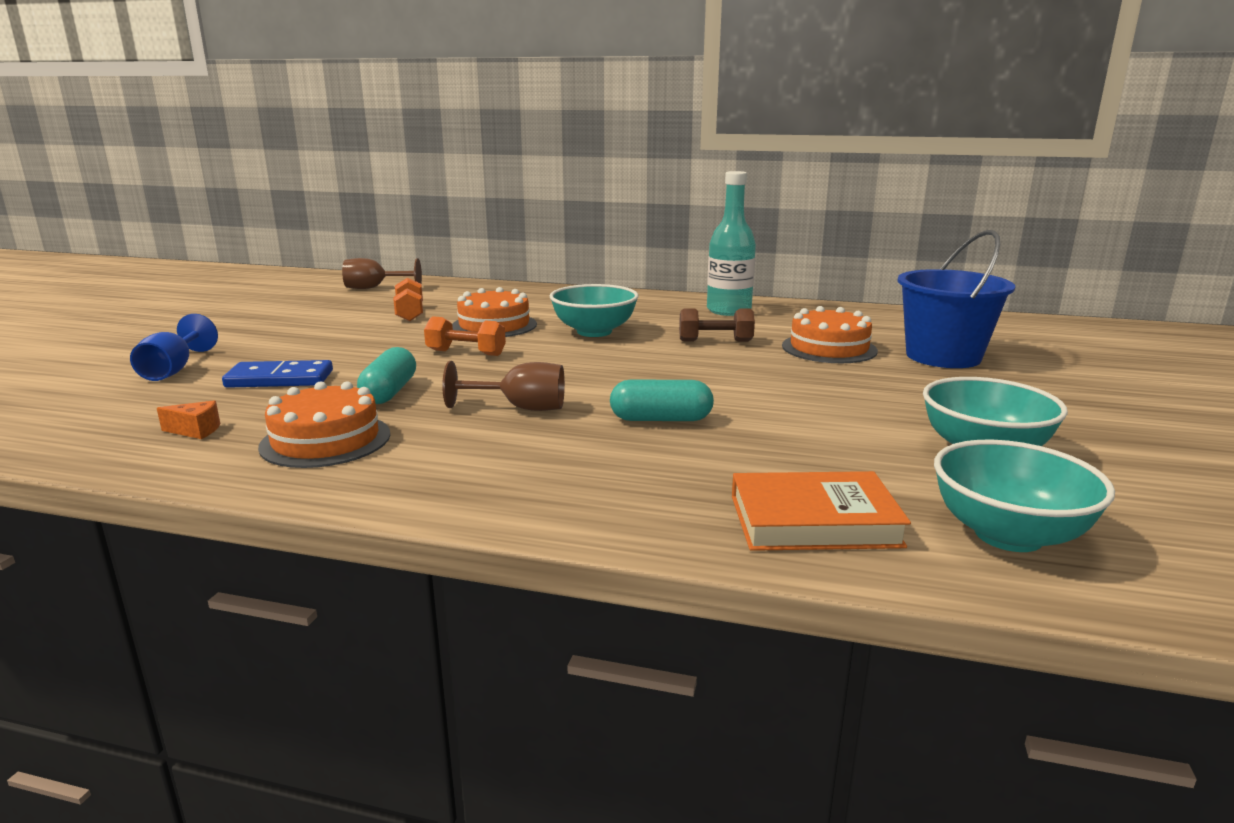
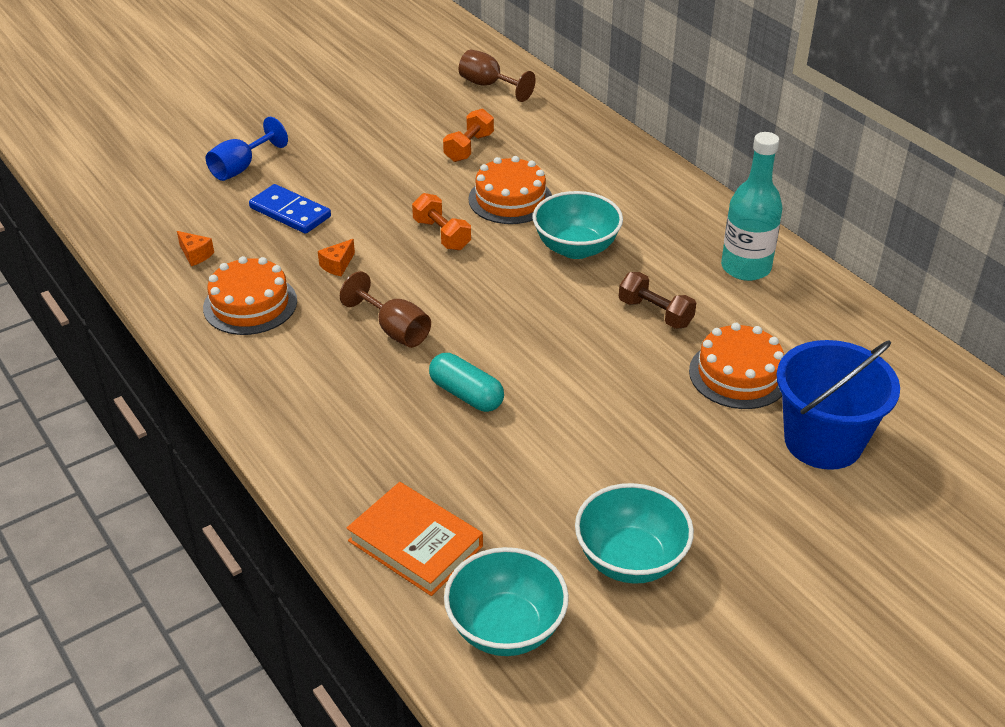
camera: 40 degrees right, 20 degrees up
(389, 392) = (337, 265): turquoise capsule -> orange cheese

